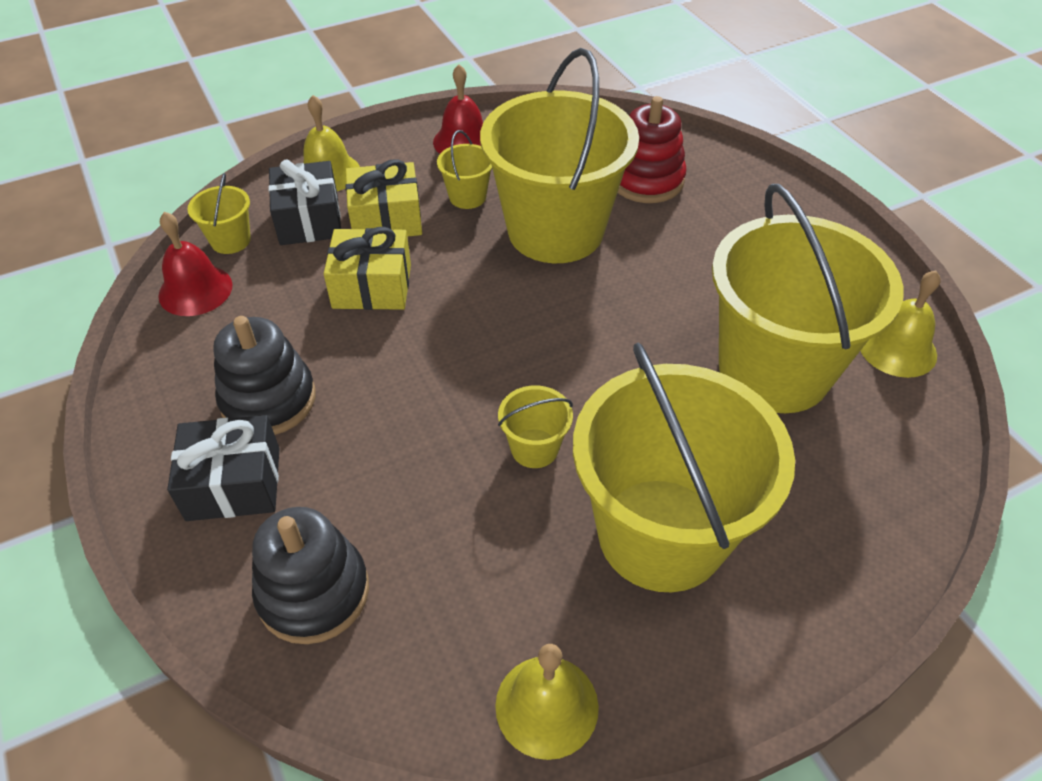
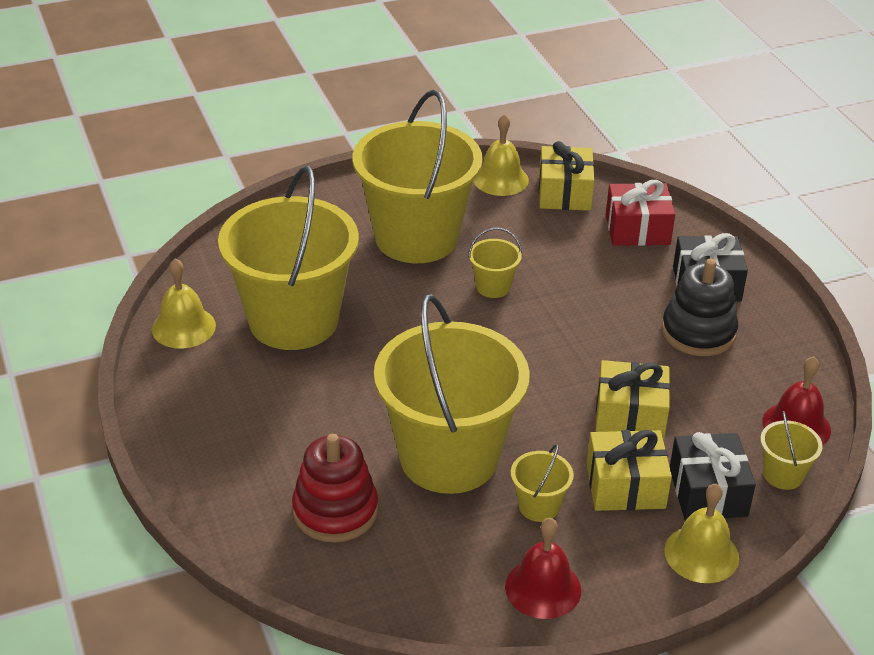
camera: 175 degrees left, 10 degrees down
(313, 592) = (637, 229): black stacking toy -> red gift
(429, 677) = (564, 193): none -> yellow gift

